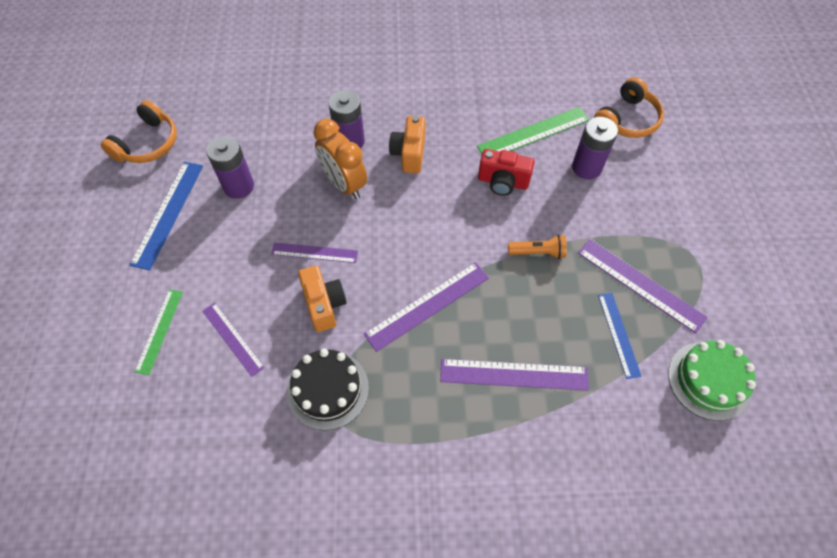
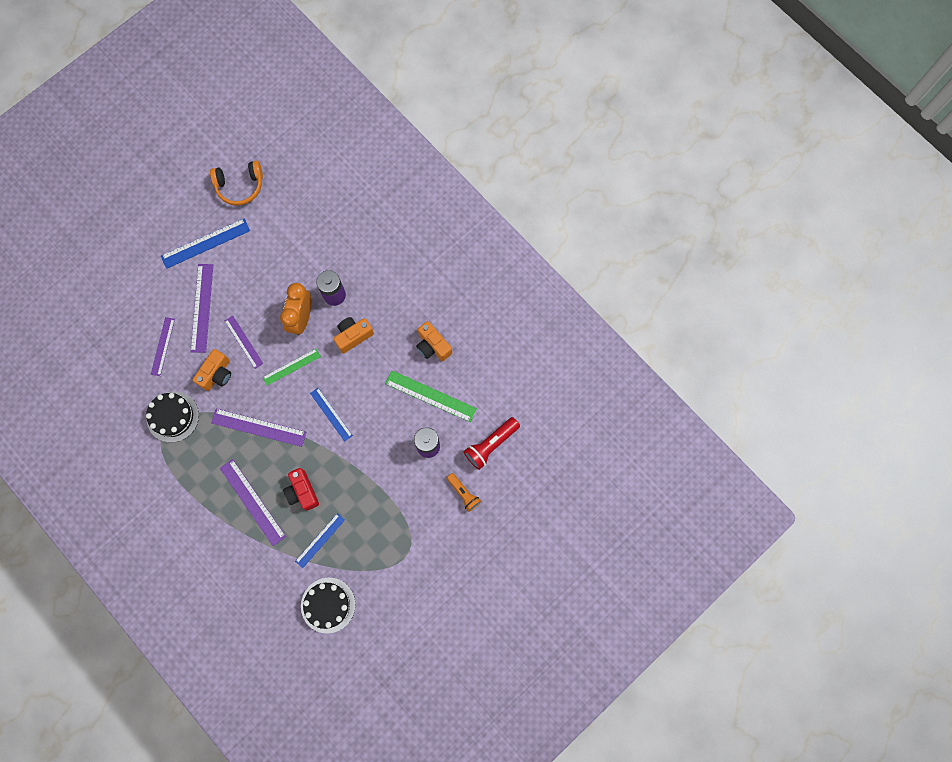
camera: 50 degrees right, 15 degrees up
(159, 331) = (138, 307): green ruler -> green ruler (291, 367)
(239, 186) = (252, 263): purple battery -> none
(476, 226) = (331, 414): none -> blue ruler
(483, 101) = (433, 346): none -> orange camera
(503, 182) = (376, 405): red camera -> red camera (302, 492)
(538, 252) = (341, 461): orange flashlight -> orange flashlight (463, 493)
(627, 120) = (490, 445): orange headphones -> red flashlight
(640, 284) = (363, 531): purple ruler -> purple ruler (202, 308)
(709, 380) = (328, 605): green cake -> black cake

